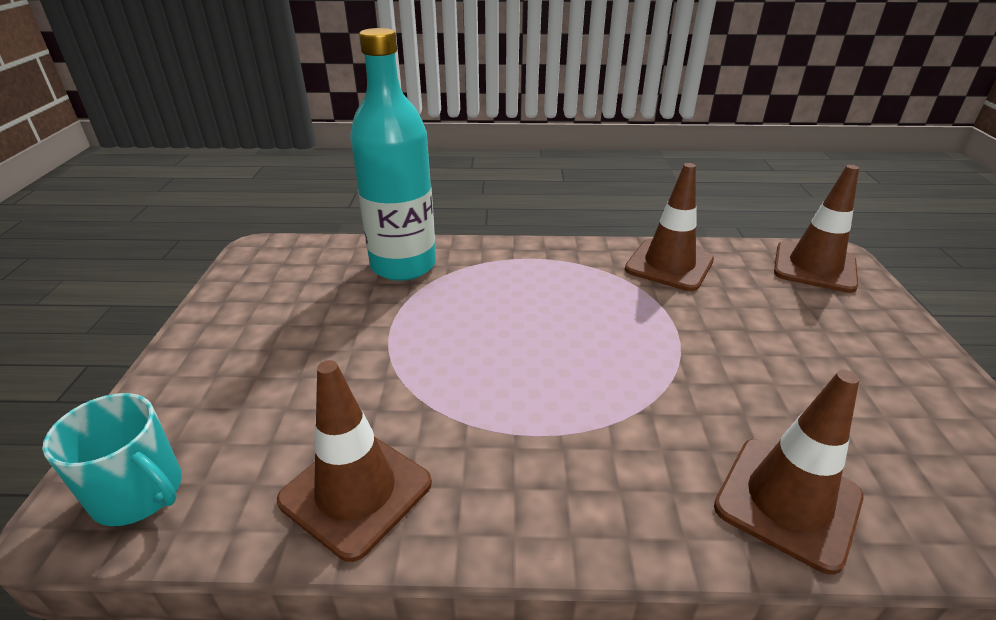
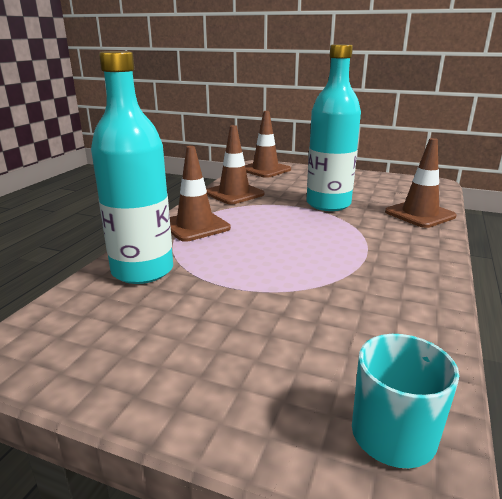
camera: 70 degrees left, 10 degrees down
(356, 492) = (404, 317): brown traffic cone -> brown traffic cone (195, 226)
(718, 364) = (328, 204): none -> turquoise bottle

